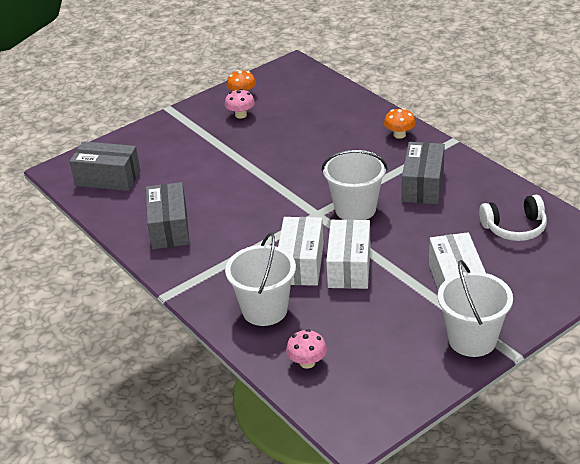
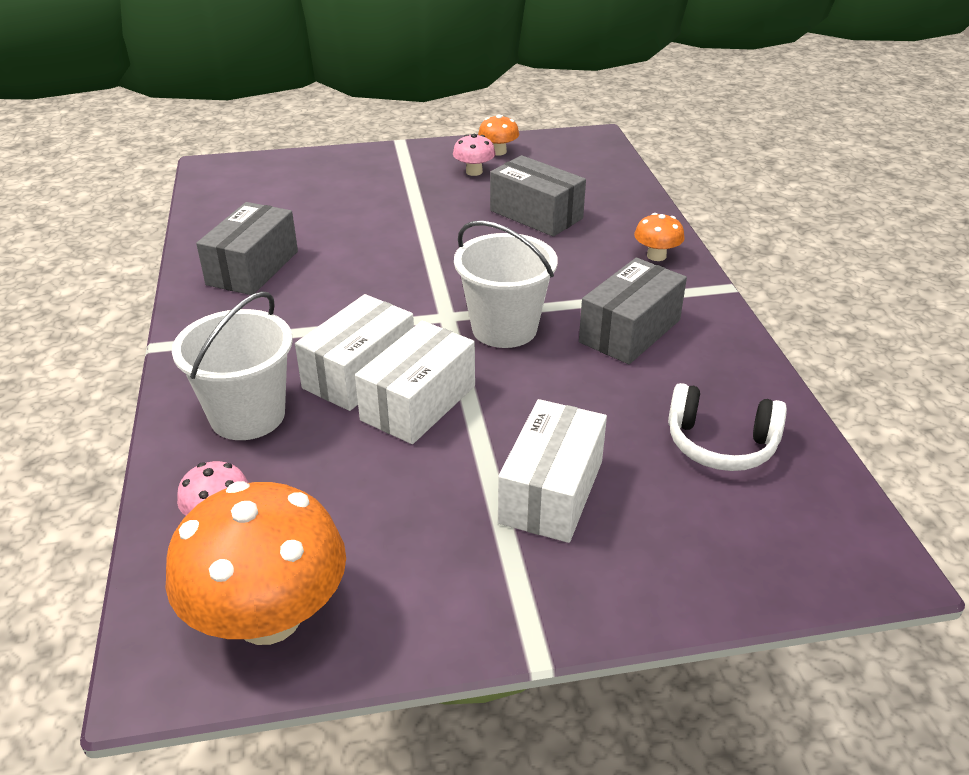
camera: 25 degrees right, 0 degrees up
(108, 178) = (251, 191): grey box -> grey box (536, 214)
(379, 392) = (269, 617): none -> orange mushroom
(472, 339) = (493, 598): white bucket -> none

